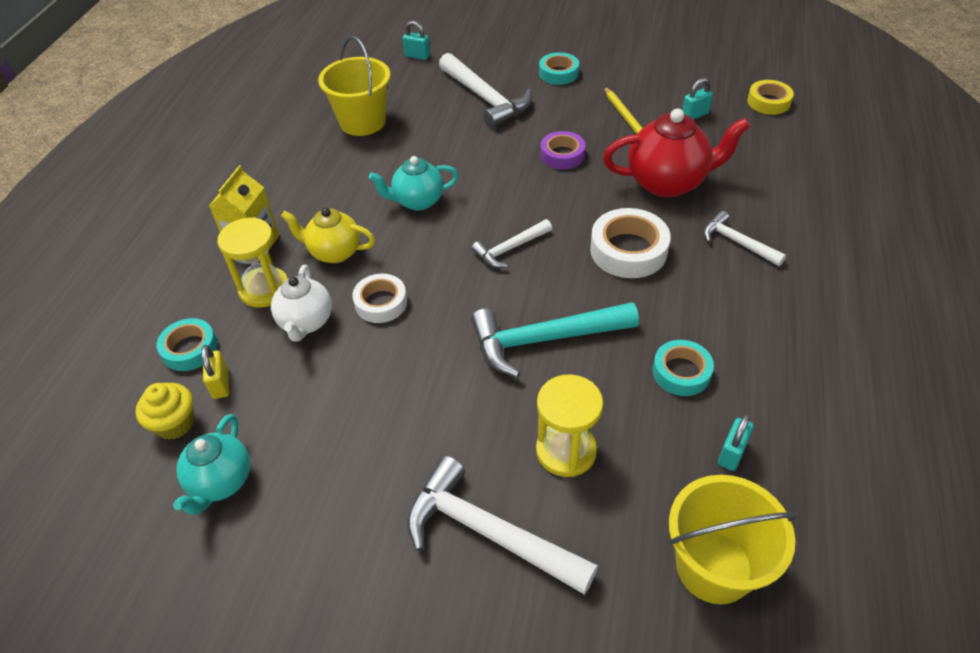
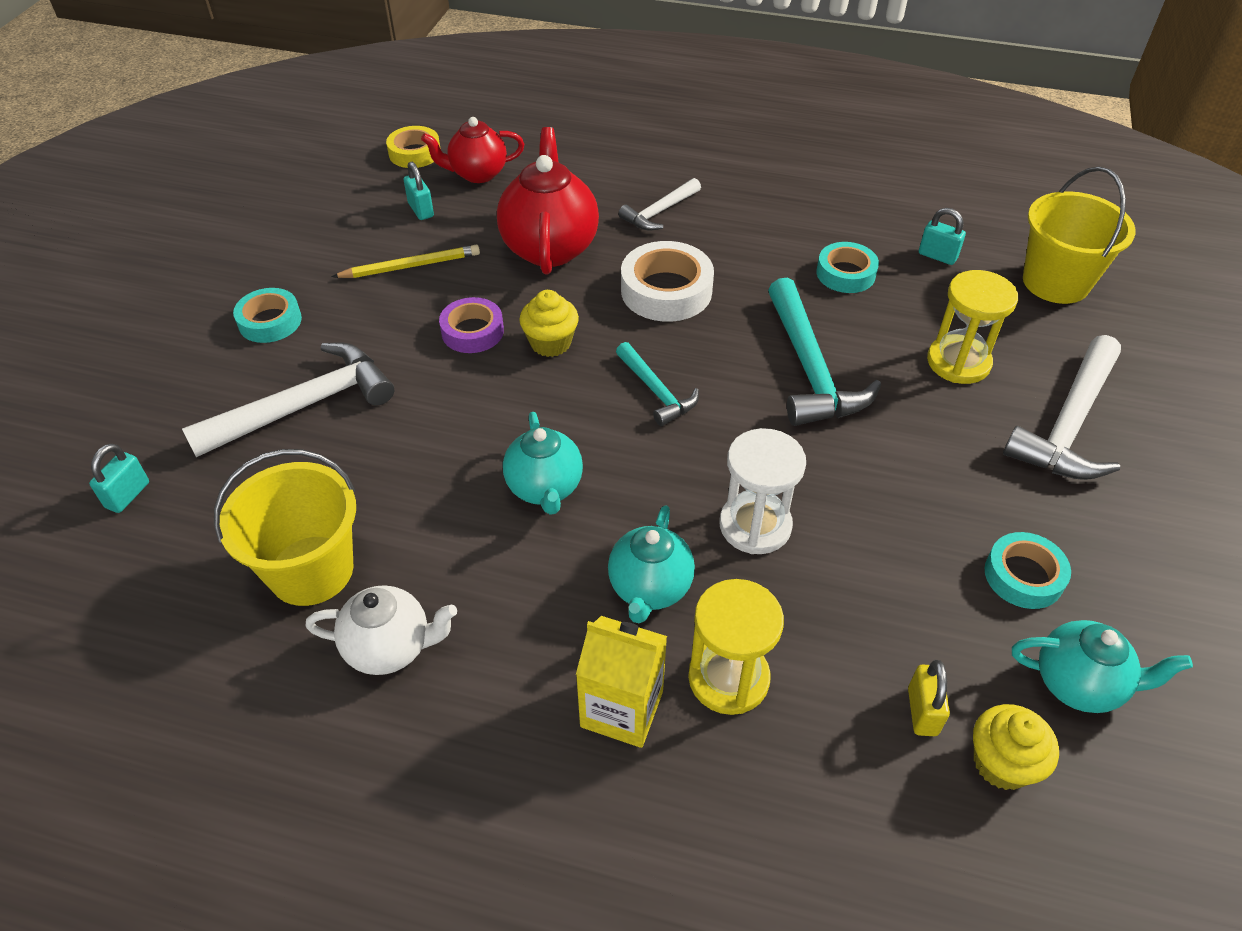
camera: 90 degrees left, 0 degrees up
(190, 349) = (860, 770): turquoise tape -> turquoise tape (1023, 576)
(221, 384) = (922, 711): yellow padlock -> yellow padlock turned 75 degrees counterclockwise
(306, 322) = (796, 613): white teapot -> white teapot (390, 648)
(334, 252) = (650, 588): yellow teapot -> turquoise teapot
(381, 303) = (755, 525): white tape -> white hourglass
(510, 249) = (656, 391): white hammer -> turquoise hammer
(555, 192) = (550, 343): none -> yellow cupcake
(753, 136) = (477, 174): none -> red teapot

